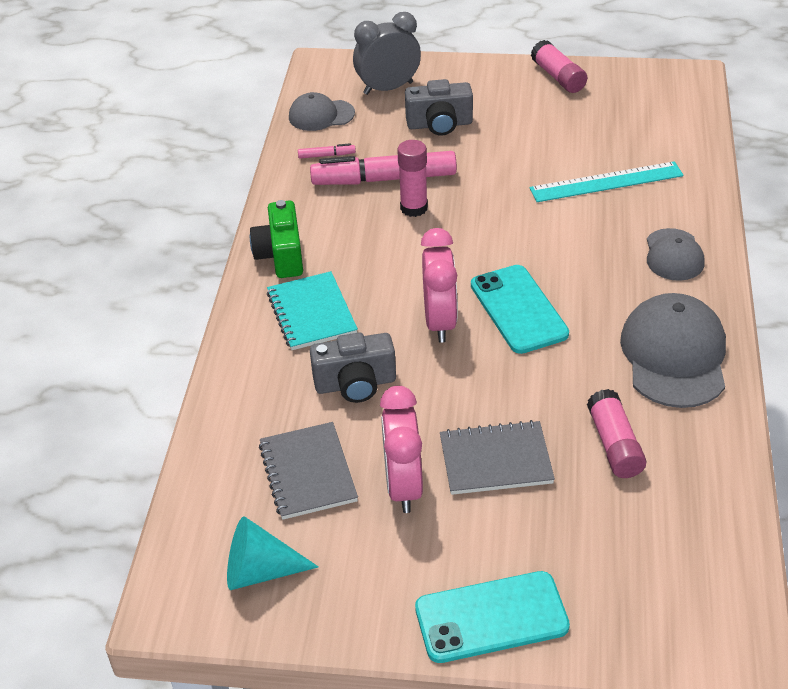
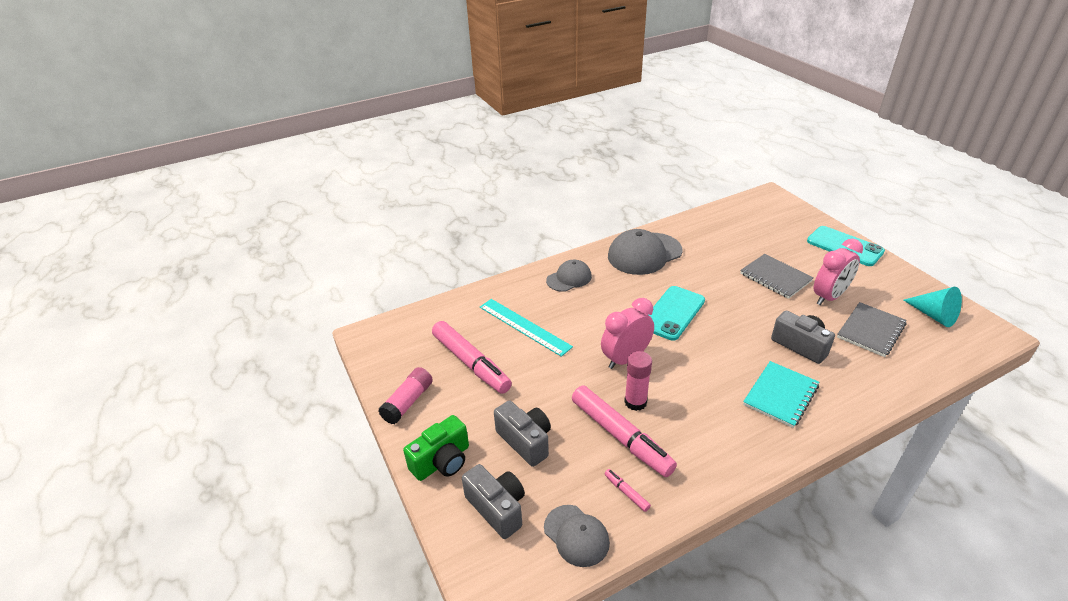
camera: 125 degrees left, 5 degrees down
(281, 255) = (756, 445): green camera -> green camera (442, 461)
(388, 88) = (497, 508): grey clock -> grey camera
(440, 322) = (718, 337): pink clock -> pink clock (625, 359)
(578, 127) = (471, 363): none -> pink marker
(614, 445) = (720, 250): pink glue stick -> none

